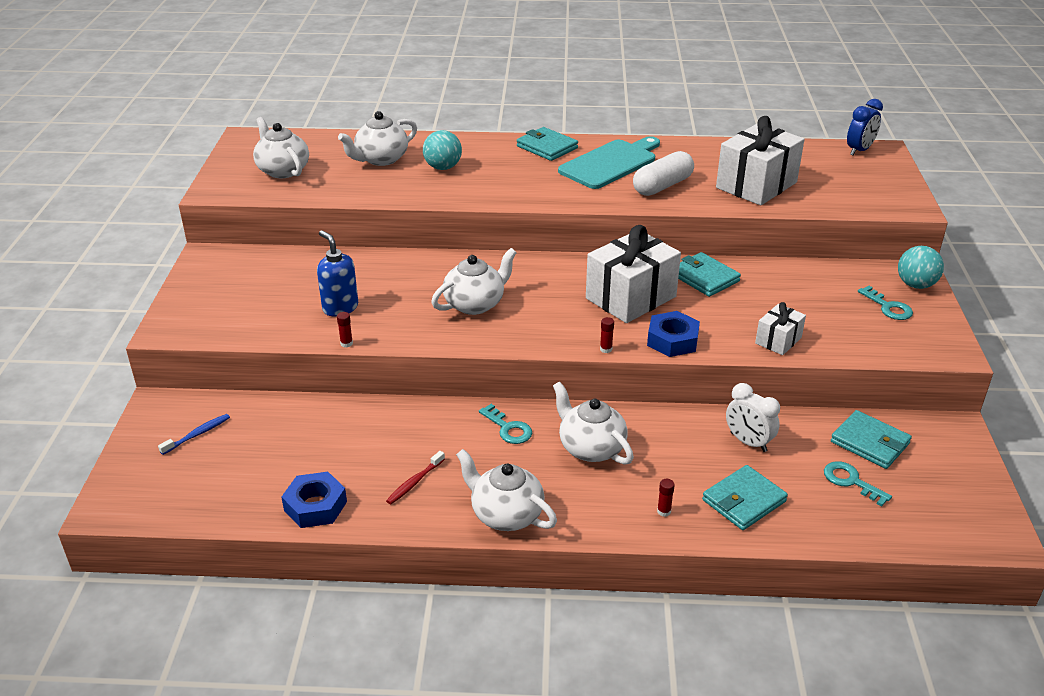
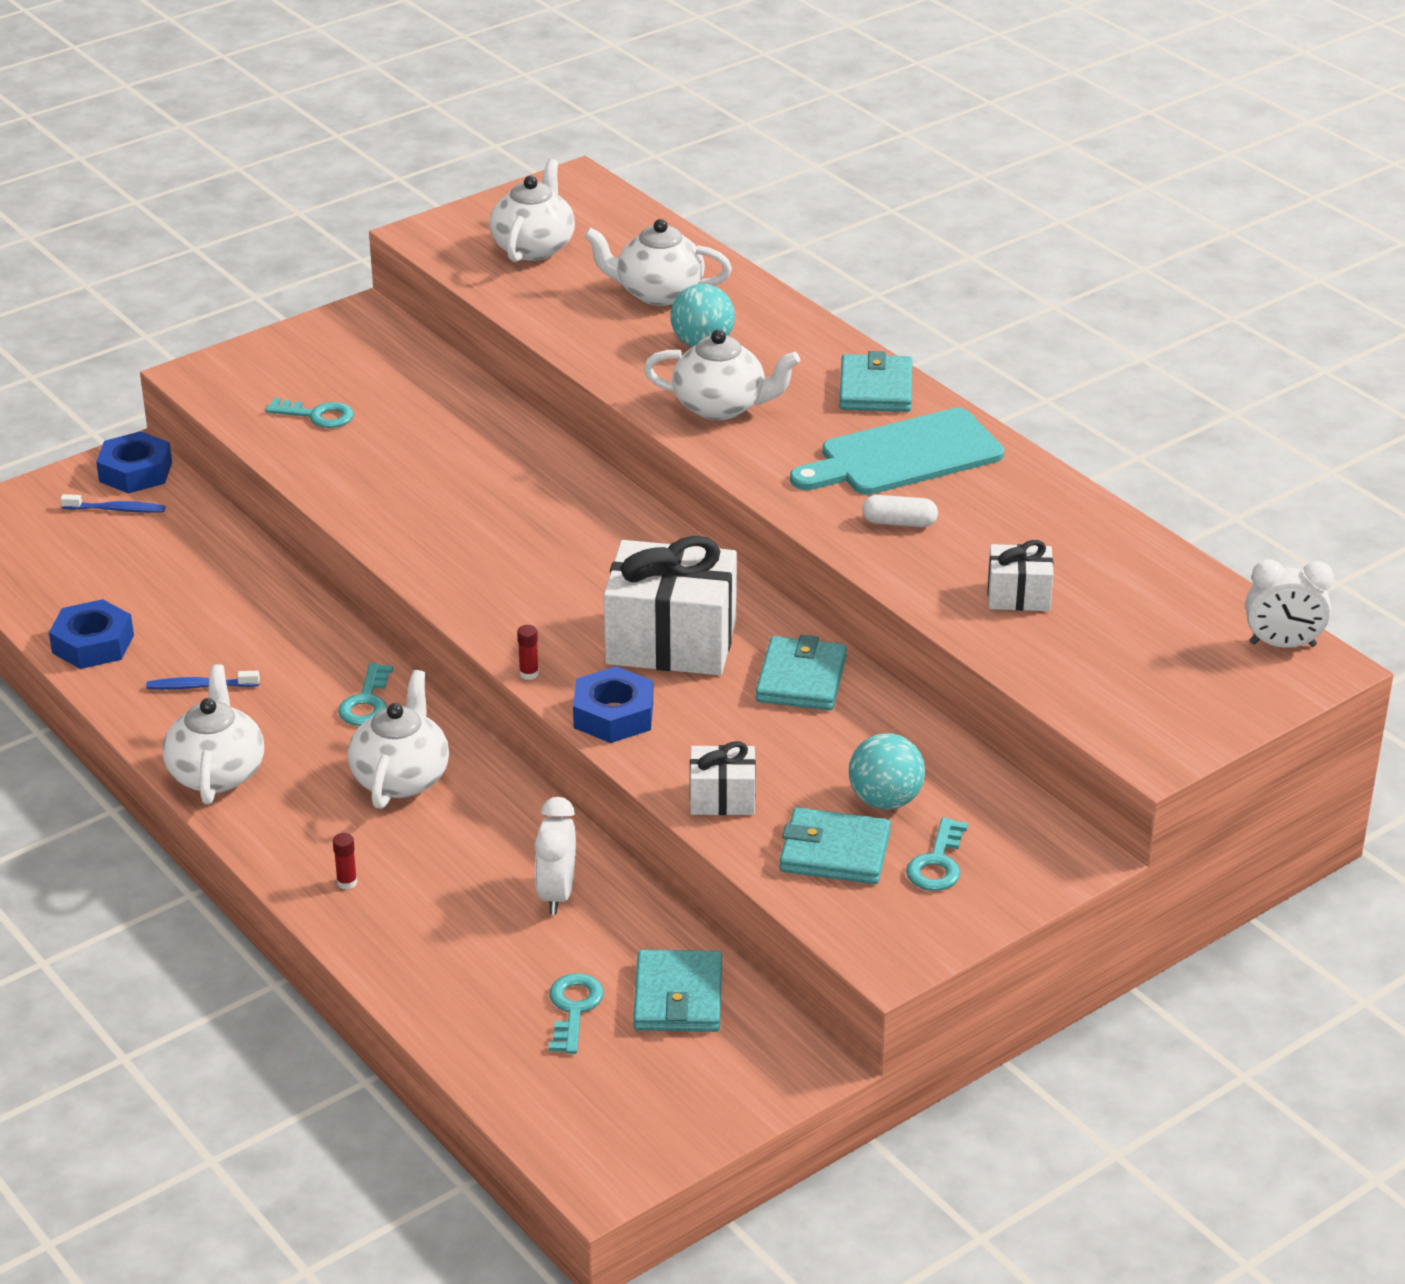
camera: 50 degrees right, 0 degrees up
(172, 410) = (135, 472): none -> blue nut
(274, 309) = (317, 415): none -> turquoise key
(340, 308) = (375, 454): blue soap dispenser -> none
(346, 343) = (313, 495): red glue stick -> none
(415, 482) = (200, 686): red toothbrush -> blue toothbrush
(475, 304) = (503, 537): white teapot -> white teapot (721, 406)
(610, 163) = (904, 456): turquoise cutting board -> turquoise cutting board turned 150 degrees clockwise
(662, 186) = (899, 522): white capsule -> white capsule, size x0.56
(744, 501) = (435, 935): turquoise wallet -> turquoise wallet (834, 852)
(756, 185) = (1018, 595): white gift -> white gift, size x0.51
(859, 150) = (1282, 645): blue clock -> white clock
(915, 285) = (1038, 868): turquoise ball -> turquoise ball (885, 800)

